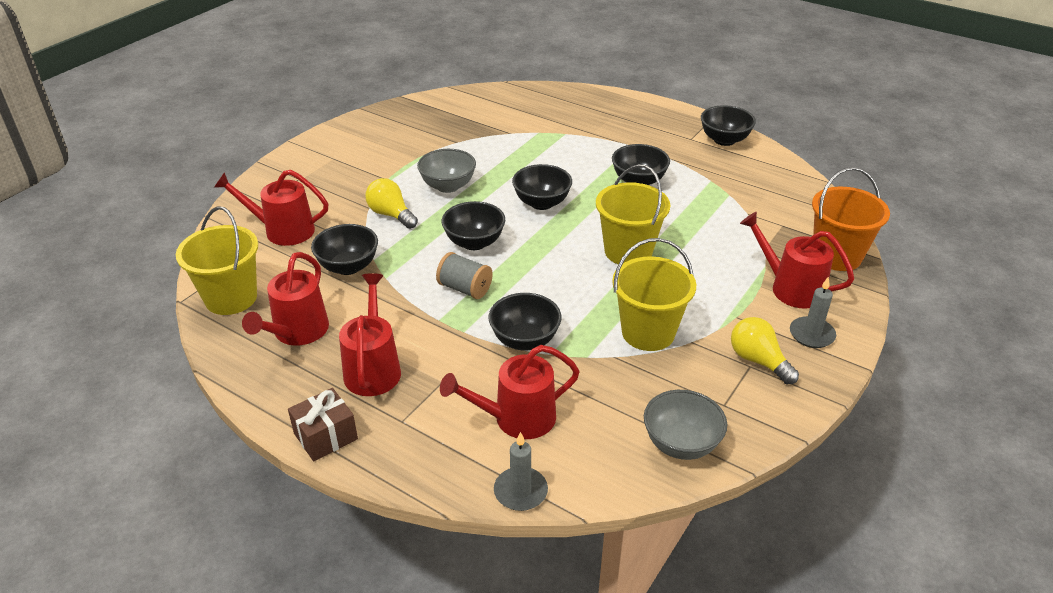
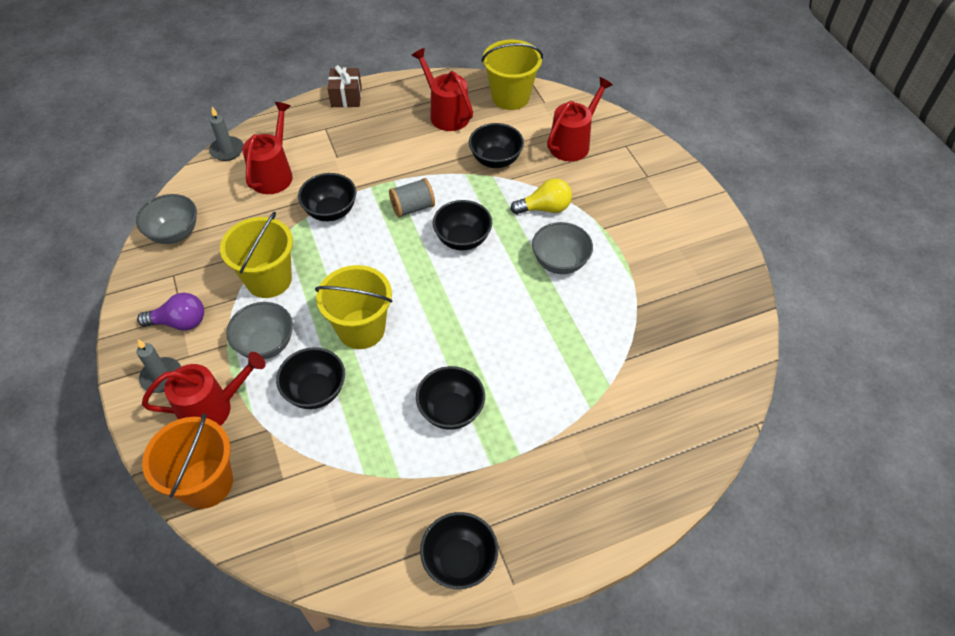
camera: 125 degrees right, 15 degrees up
(373, 368) = (379, 133): red watering can -> none
(542, 203) = (479, 312): black bowl -> black bowl (315, 391)
(706, 294) = (266, 344): none -> grey bowl
(758, 361) = (180, 322): yellow light bulb -> purple light bulb

